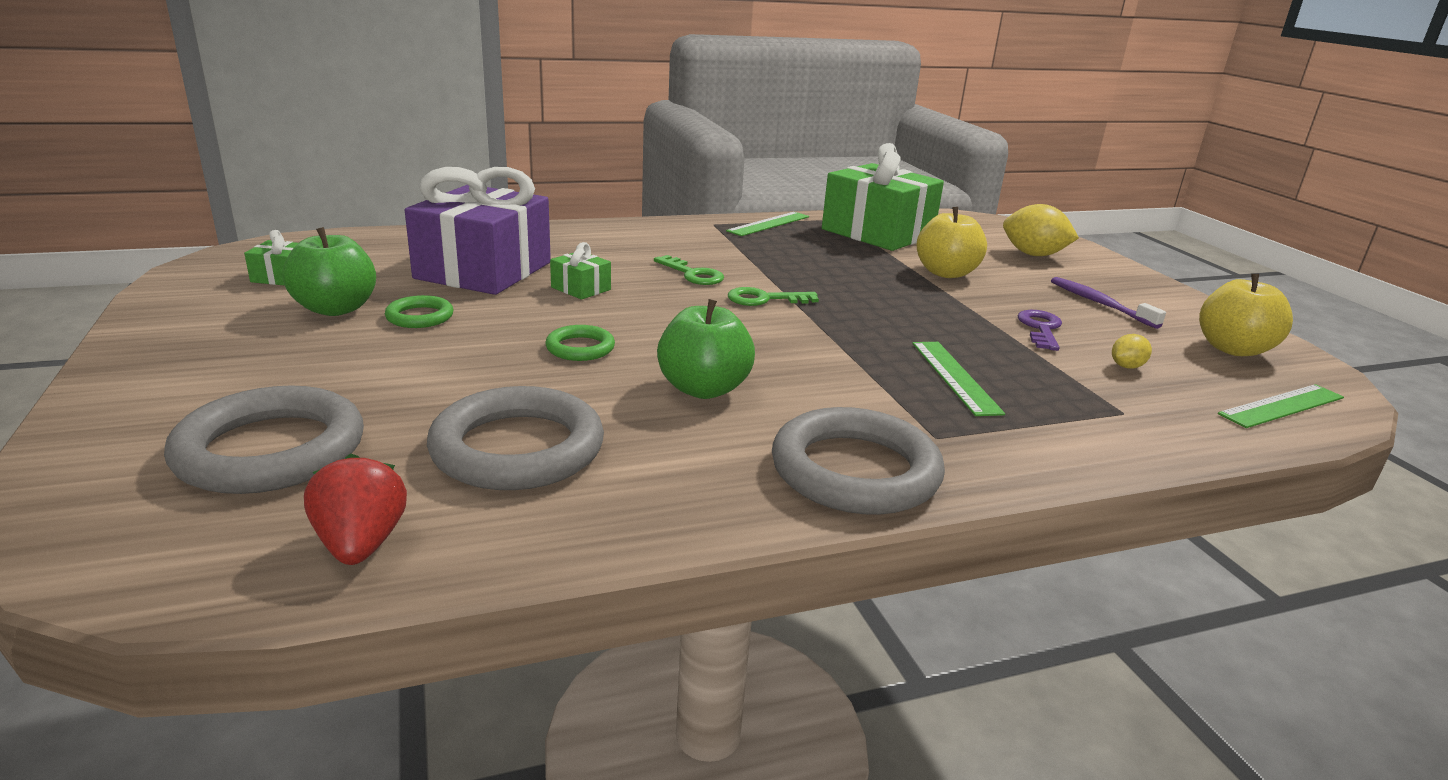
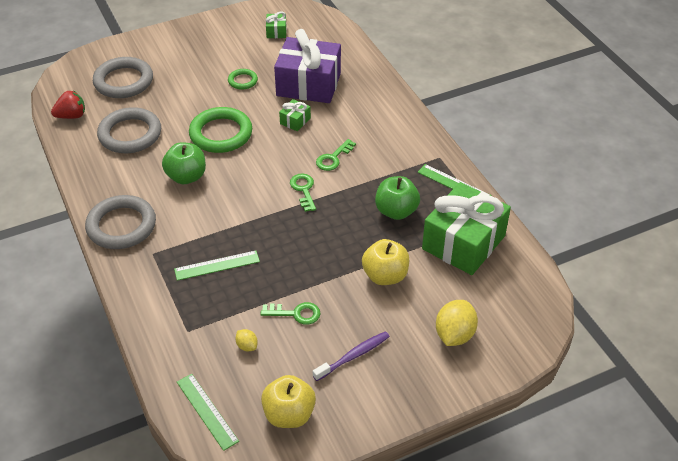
camera: 85 degrees right, 20 degrees up
(336, 309) = (244, 57): green apple -> green apple (396, 211)
(580, 348) = (221, 134): green ring -> green ring, size x1.99
(1040, 328) = (296, 313): purple key -> green key

